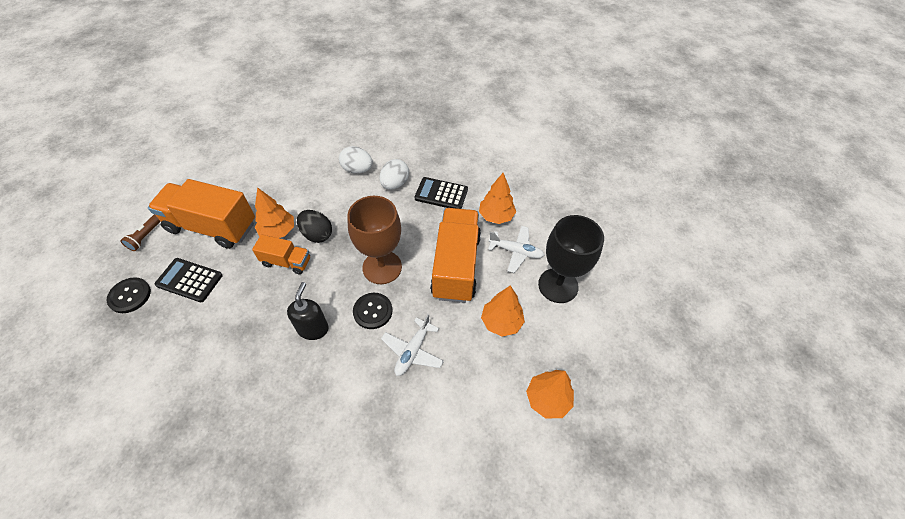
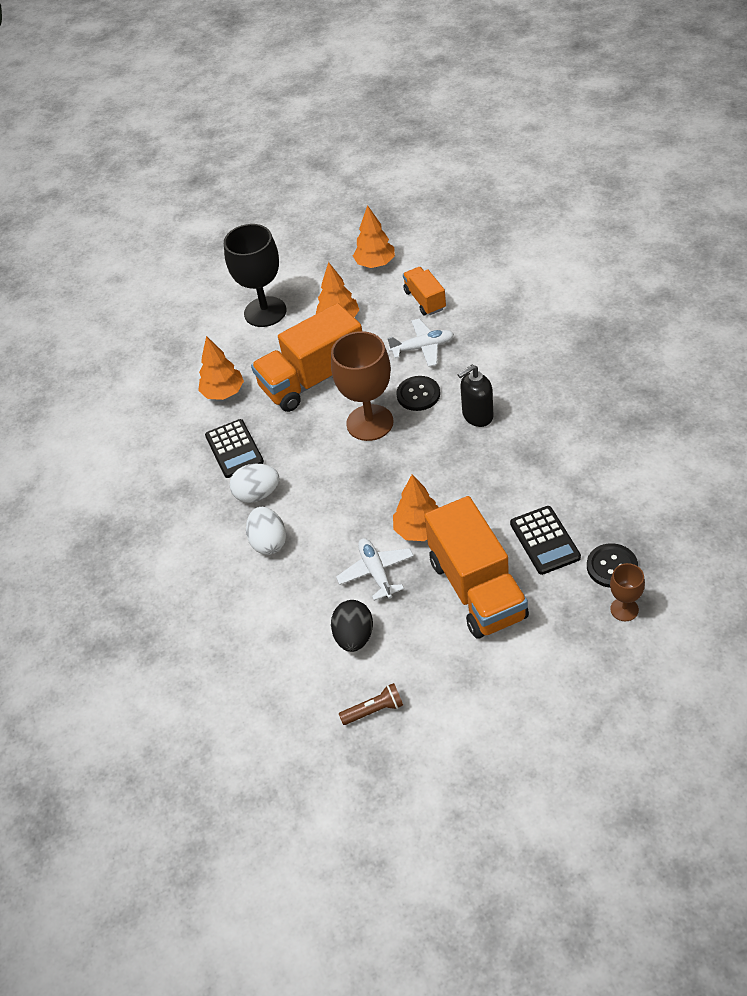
camera: 120 degrees left, 5 degrees down
(105, 277) = (624, 609): none -> brown goblet
(146, 236) = (553, 632): brown flashlight -> brown flashlight (374, 710)
(286, 262) = (442, 491): orange truck -> orange truck (425, 300)
(317, 234) = (388, 497): black egg -> black egg (354, 636)
(516, 251) = (254, 355): white plane -> white plane (376, 572)

